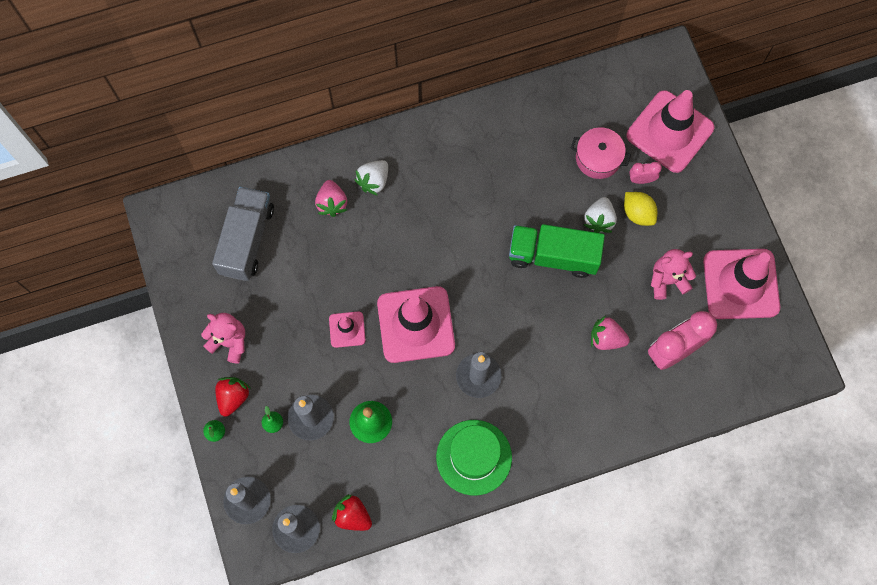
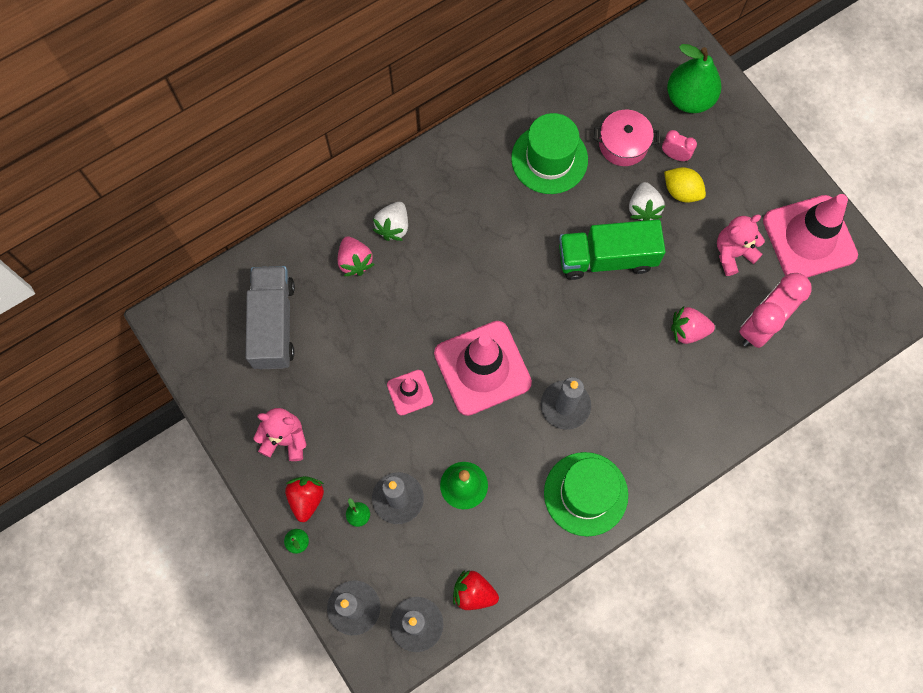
camera: 15 degrees left, 0 degrees up
(528, 155) = (549, 159): none -> green hat
(641, 179) = (674, 155): pink clock -> pink clock turned 45 degrees clockwise
(670, 132) = (689, 99): pink traffic cone -> green pear

